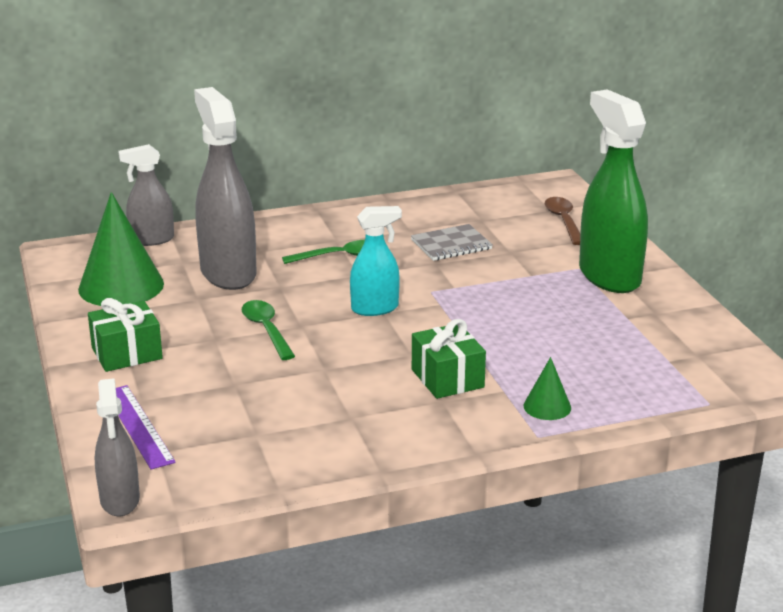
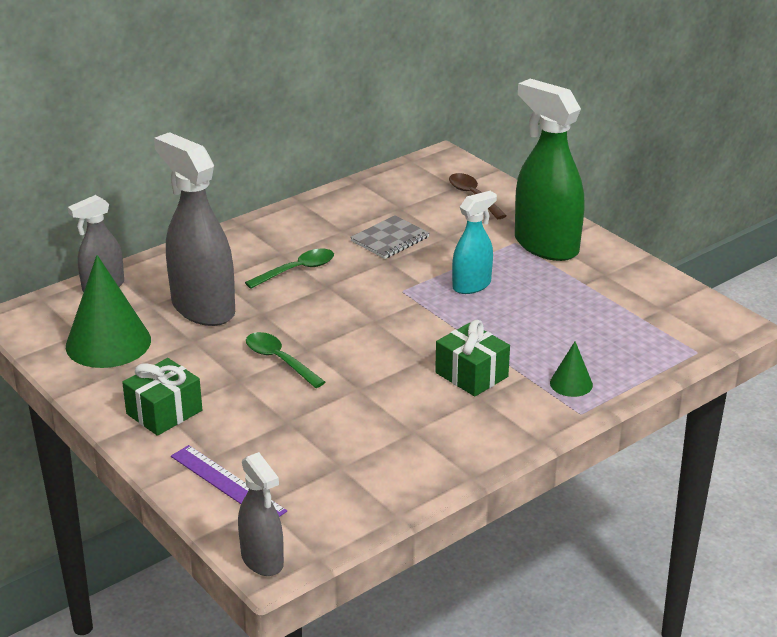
camera: 20 degrees left, 5 degrees up
(375, 308) = (364, 318): turquoise spray bottle -> turquoise spray bottle (472, 285)

